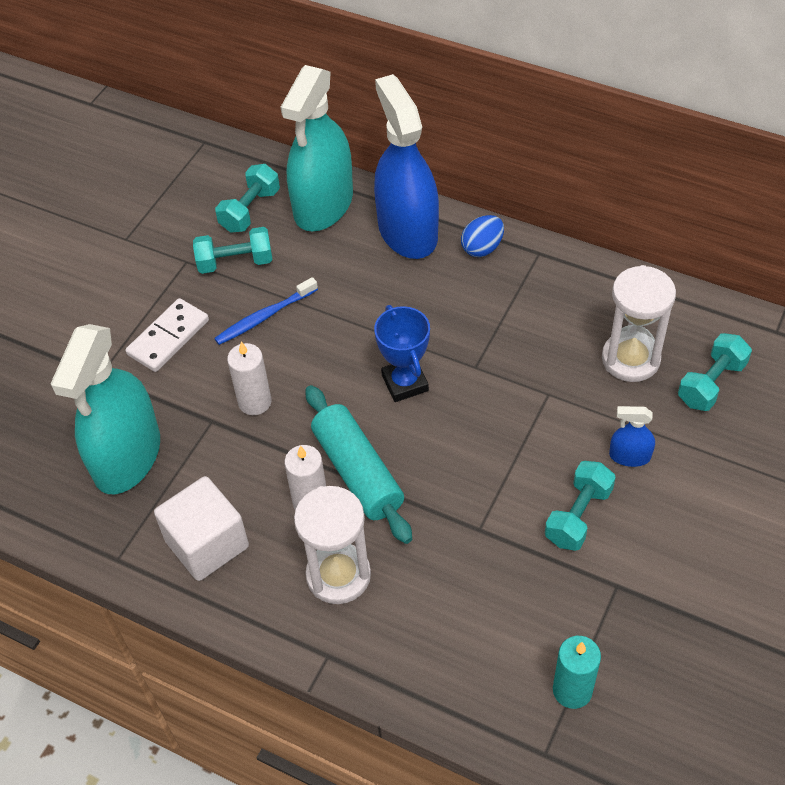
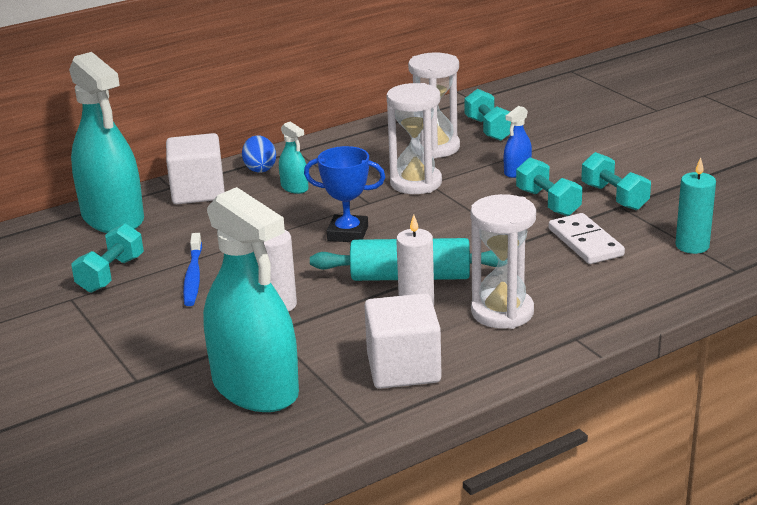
camera: 60 degrees left, 25 degrees down
(168, 338) = (147, 330): white domino -> white domino (585, 242)
(250, 210) = (63, 252): turquoise dumbbell -> turquoise dumbbell (614, 197)
(407, 231) = (198, 192): blue spray bottle -> white cube
(464, 294) = (294, 187): none -> turquoise spray bottle
(540, 383) = (416, 183): none -> white hourglass

